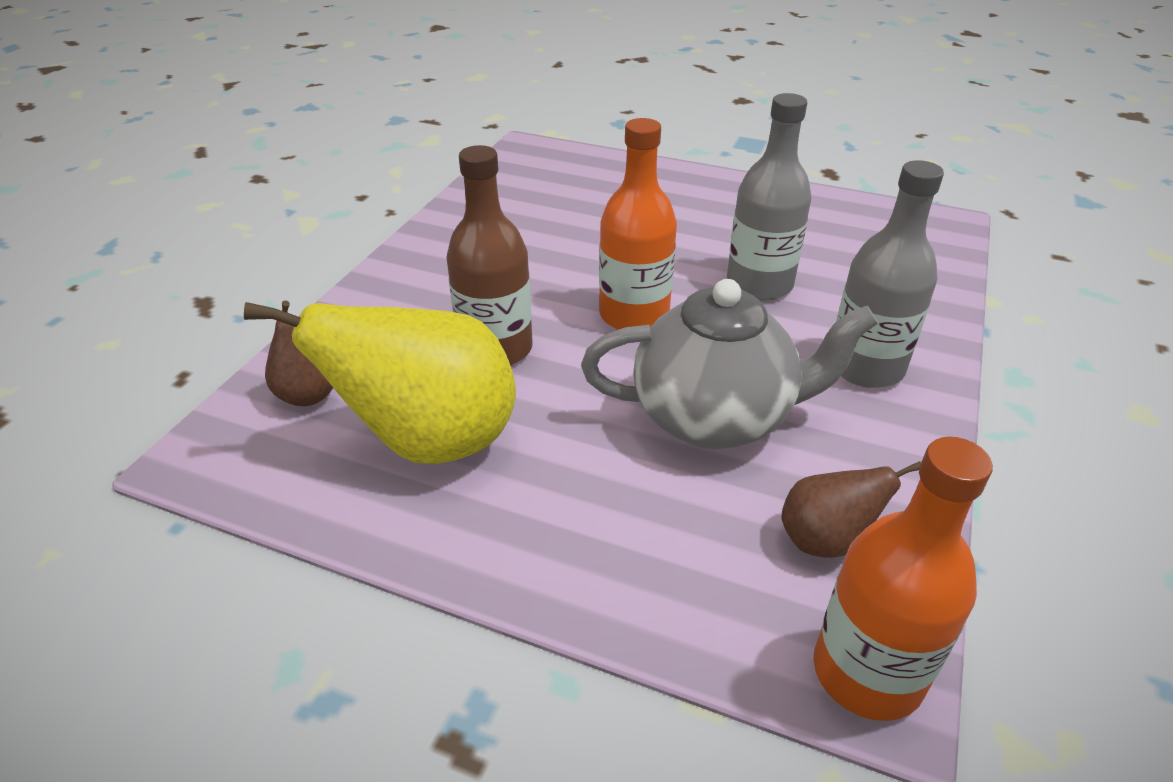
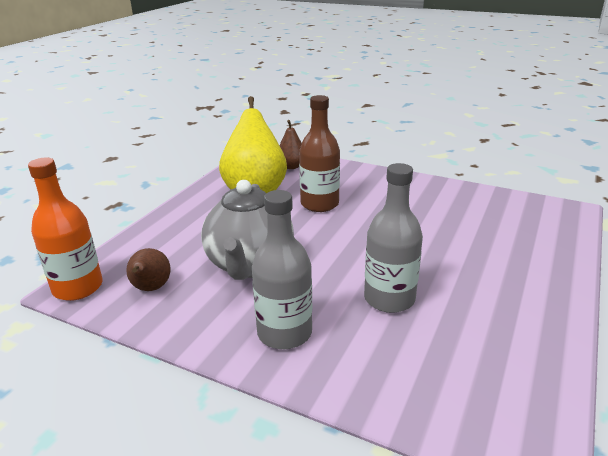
camera: 95 degrees right, 10 degrees down
(634, 315) = (349, 245): orange bottle -> none

